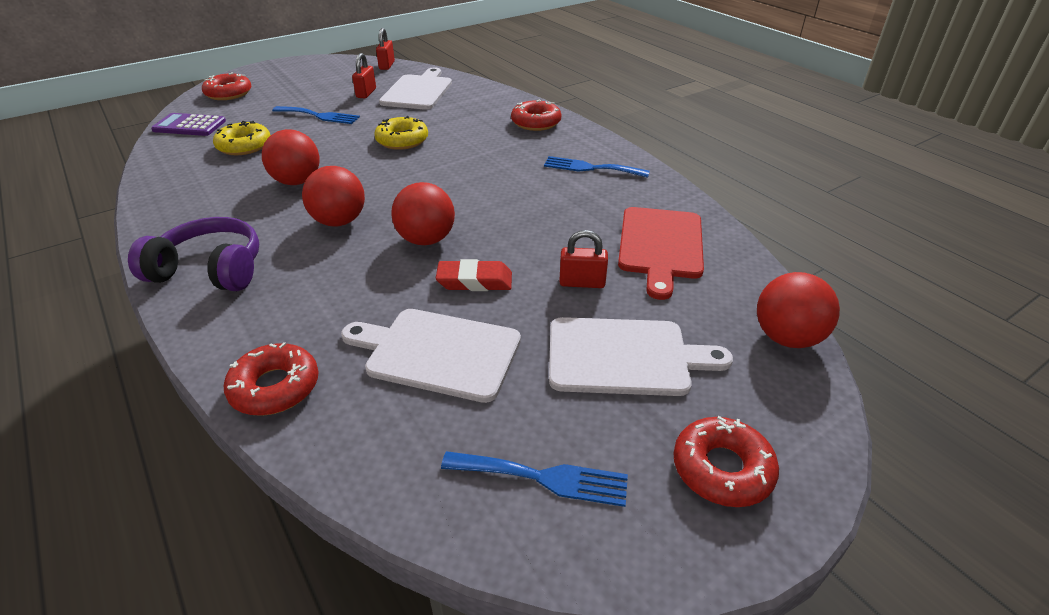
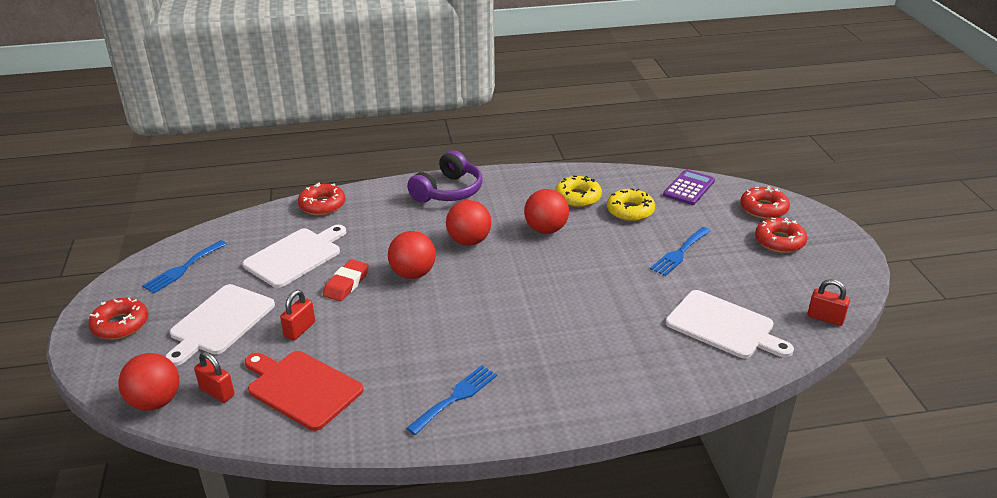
camera: 115 degrees right, 5 degrees down
(366, 93) = (731, 289): red padlock -> red padlock (217, 392)
(402, 140) = (593, 292): yellow donut -> yellow donut (578, 197)
(536, 122) = (587, 393): red donut -> red donut (779, 241)

